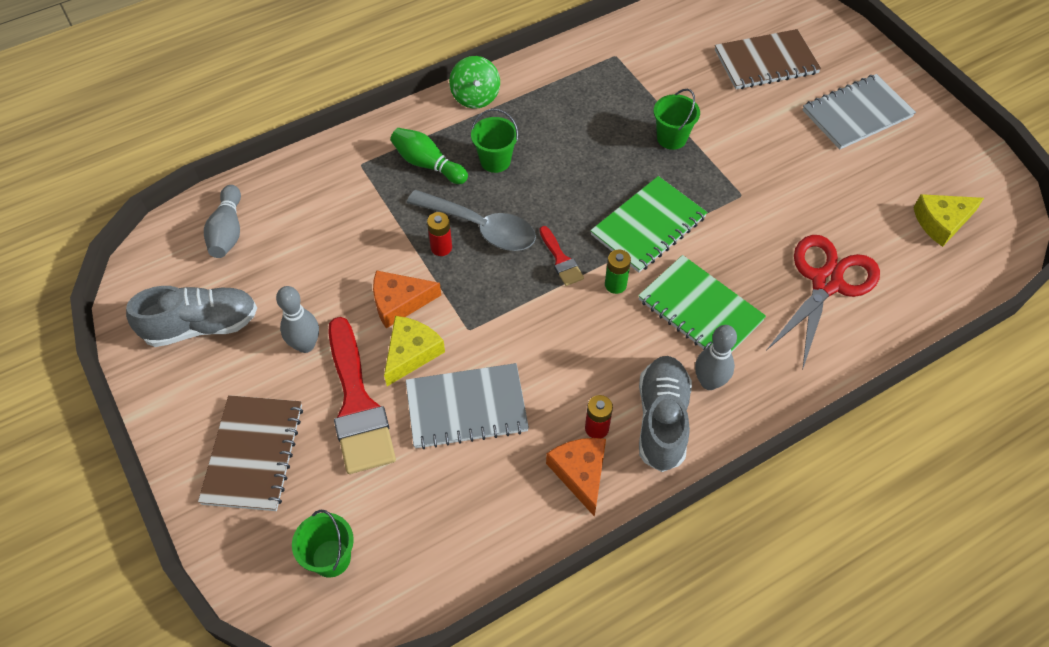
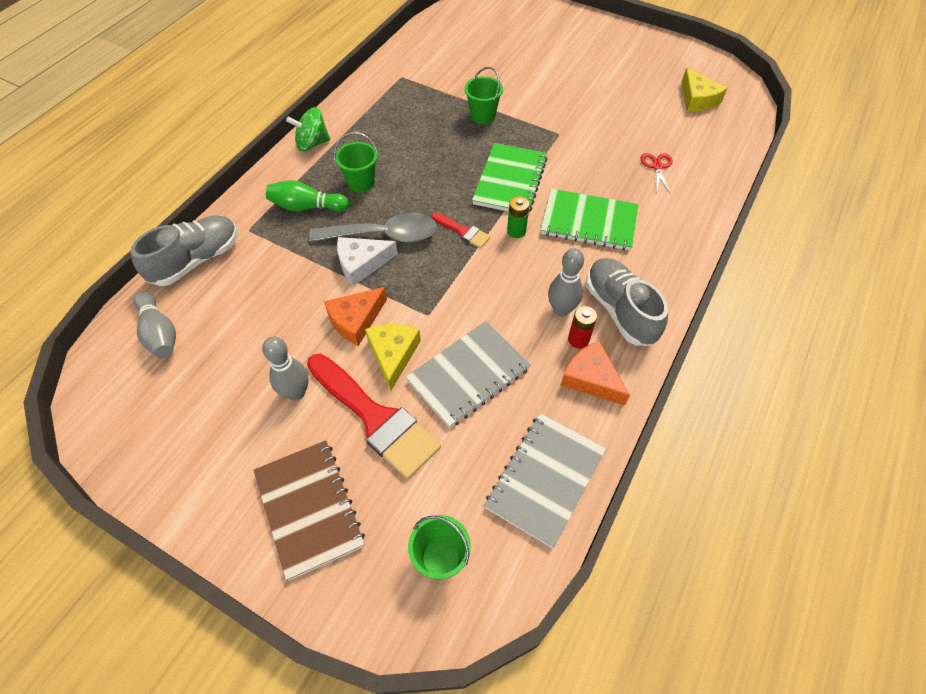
camera: 30 degrees left, 0 degrees up
(201, 326) = (185, 424): grey shoe -> grey shoe (196, 260)
(441, 247) = (362, 263): red battery -> white cheese
(475, 96) = (312, 143): green spinning top -> green spinning top turned 120 degrees clockwise
(709, 382) = (632, 268): grey bowling pin -> grey bowling pin (561, 310)
(766, 62) = (511, 44): brown notebook -> none
(826, 282) = (657, 167): red scissors -> red scissors, size x0.46
(857, 114) = (594, 54): grey notebook -> grey notebook (545, 479)
(941, 222) = (697, 99): yellow cheese -> yellow cheese turned 60 degrees counterclockwise

